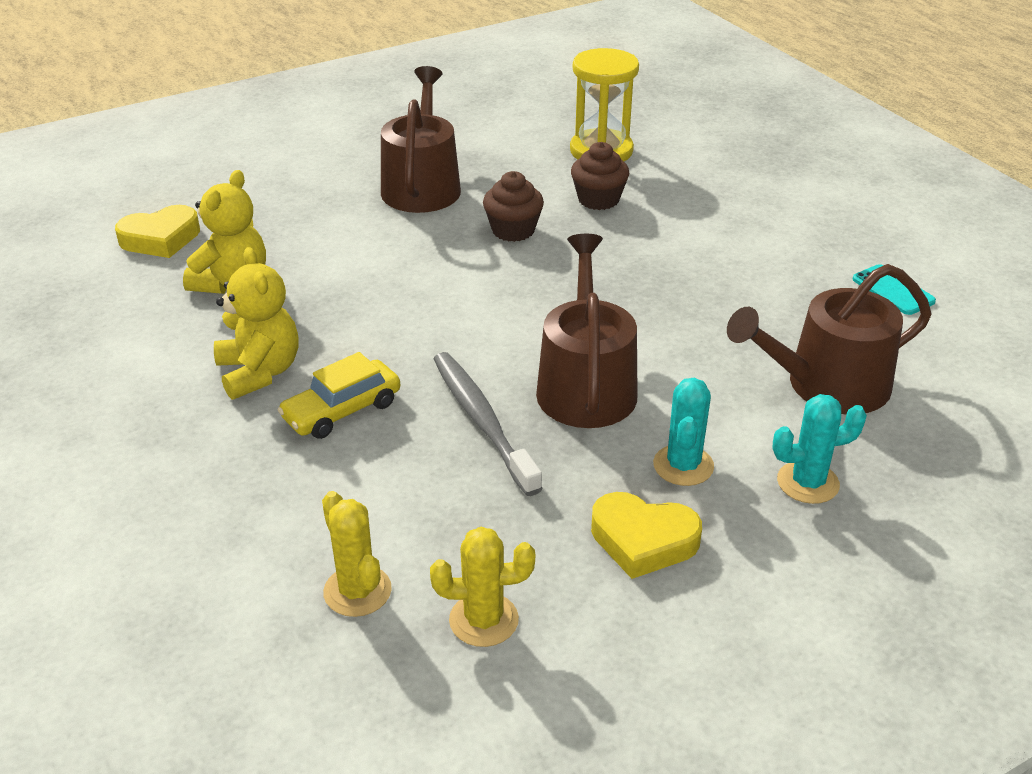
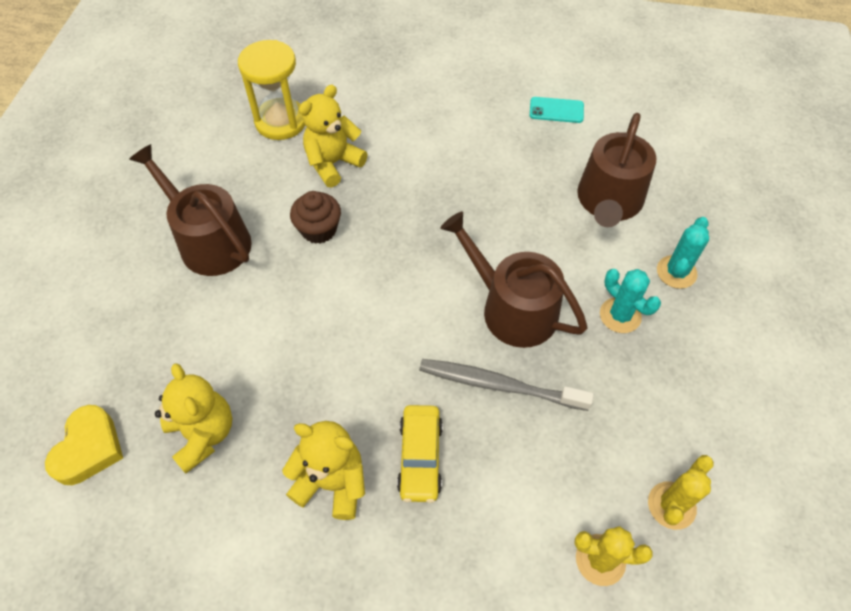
camera: 50 degrees left, 20 degrees up
(598, 199) = (333, 163): brown cupcake -> yellow teddy bear
(643, 540) = (665, 380): yellow heart -> none

